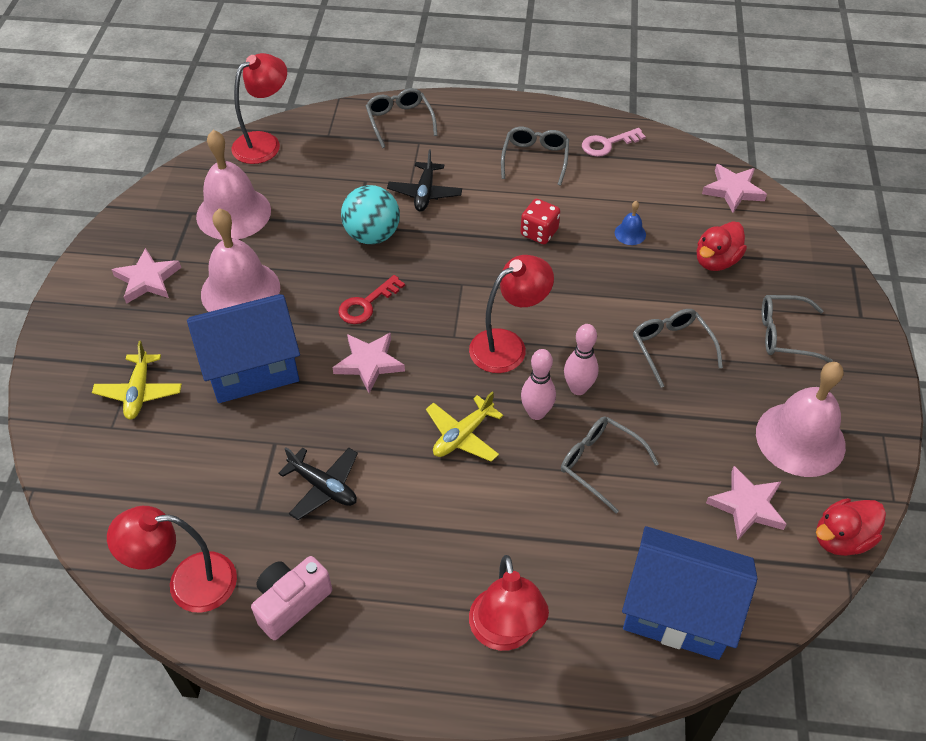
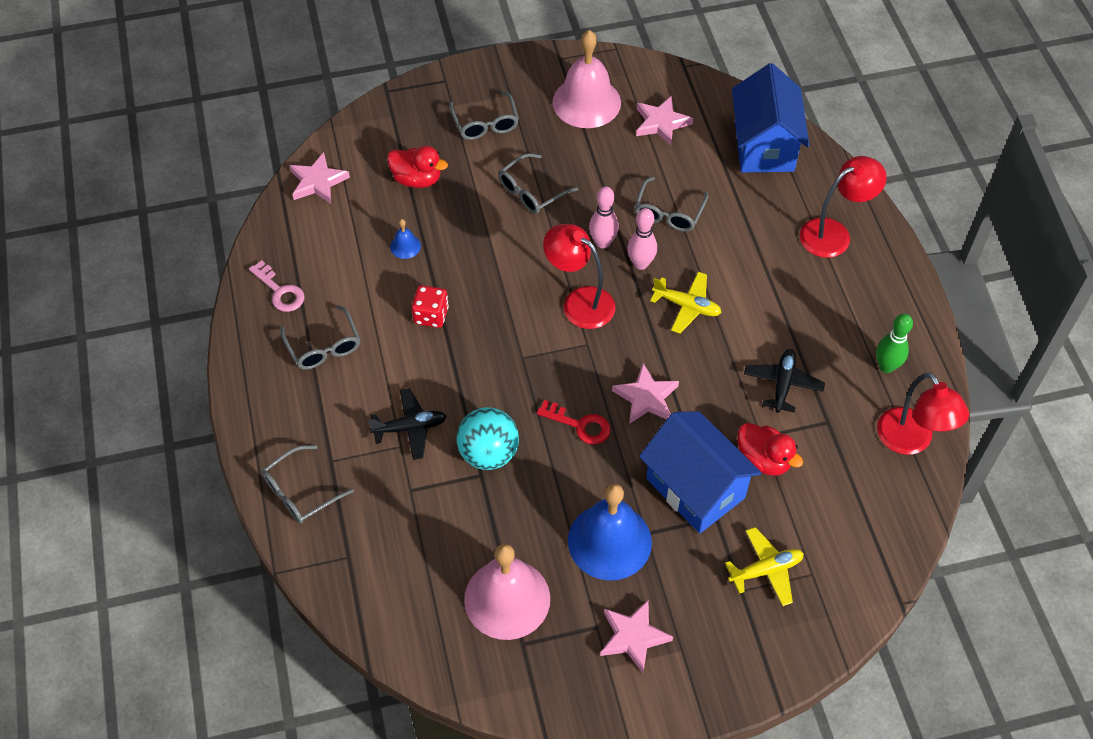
camera: 110 degrees left, 5 degrees up
(240, 290) = (609, 541): pink bell -> blue bell
(264, 143) = (383, 619): red lamp -> none
(291, 603) = (886, 366): pink camera -> green bowling pin
(535, 159) = (323, 346): grey glasses -> grey glasses turned 105 degrees counterclockwise
(841, 538) = (662, 71): red duck -> red duck (763, 460)

